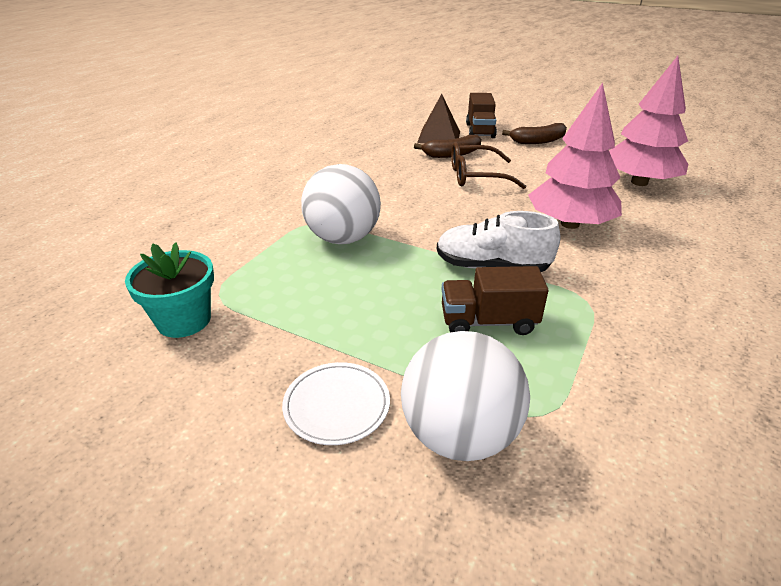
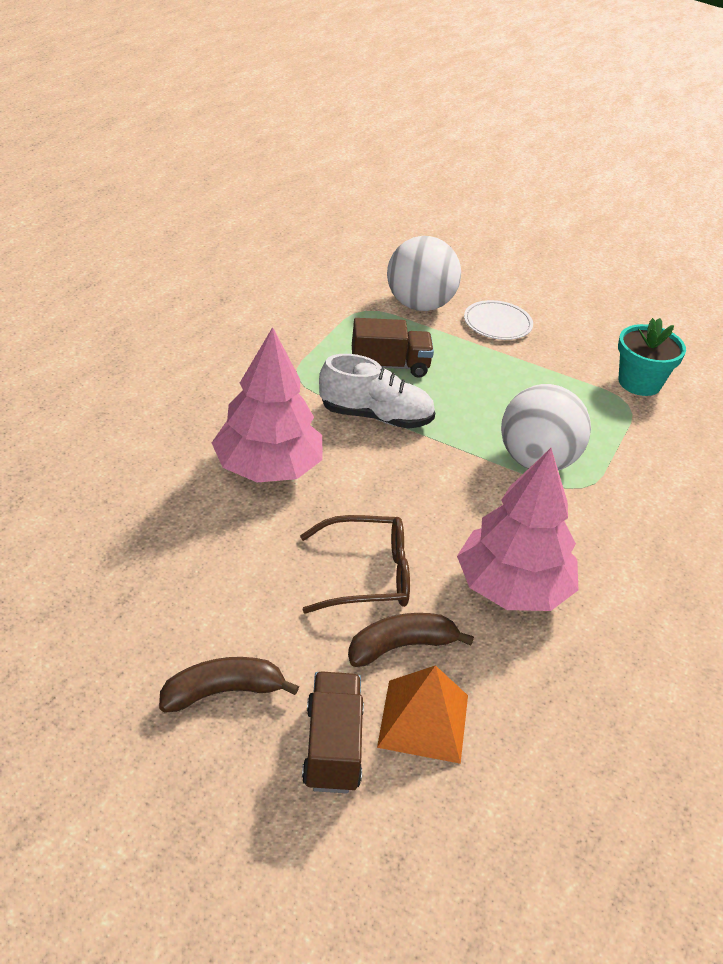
camera: 175 degrees right, 5 degrees up
(439, 137) = (423, 720): brown pyramid -> orange pyramid
(639, 182) = (117, 546): pink tree -> pink tree (513, 588)

